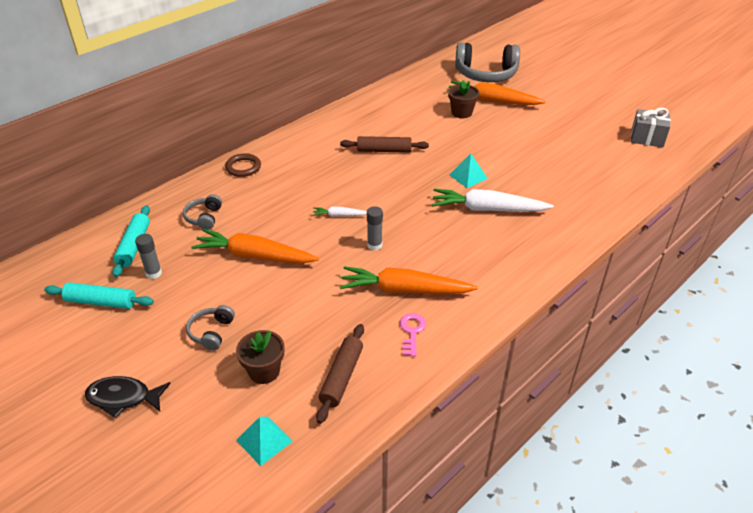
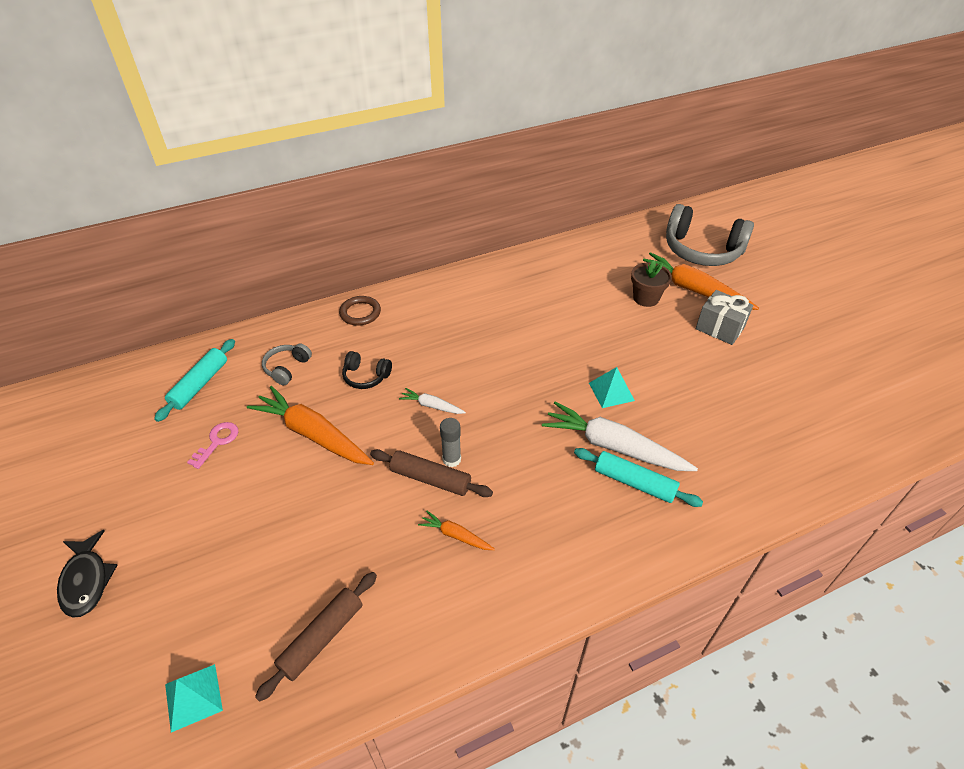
camera: 20 degrees right, 5 degrees up
(101, 302) = (131, 447): turquoise rolling pin -> turquoise rolling pin (634, 483)
(123, 398) = (86, 580): black fish -> black fish turned 135 degrees counterclockwise
(154, 273) = (200, 426): grey glue stick -> none
(211, 332) = (216, 524): grey headphones -> none
(264, 371) = (243, 597): brown flower pot -> none
(274, 208) = (366, 376): none -> black headphones
(384, 150) = (527, 329): brown rolling pin -> brown rolling pin (430, 479)
(405, 290) = (456, 535): orange carrot -> orange carrot, size x0.47
(412, 331) = (435, 599): pink key -> pink key (217, 442)
(647, 138) = (881, 394): grey gift -> grey gift (720, 328)

